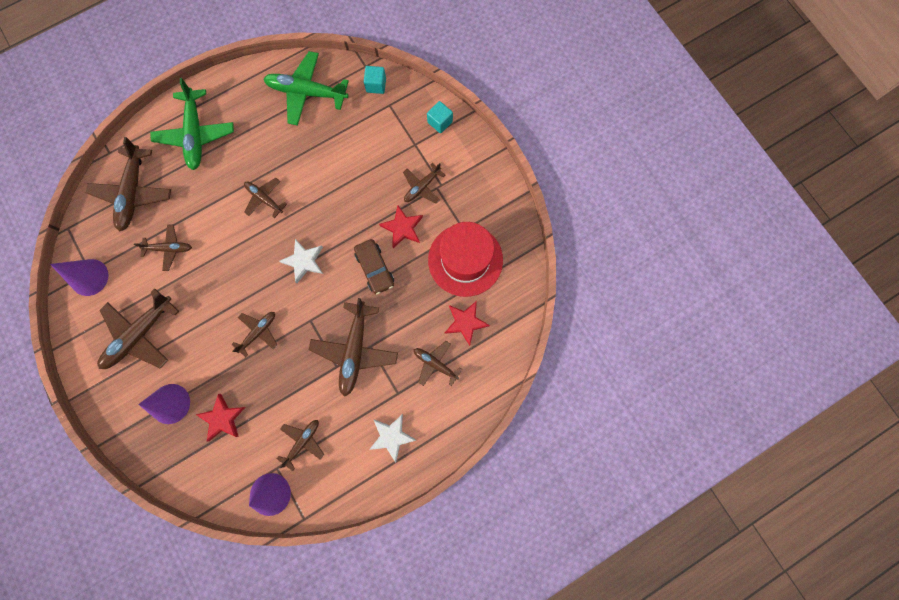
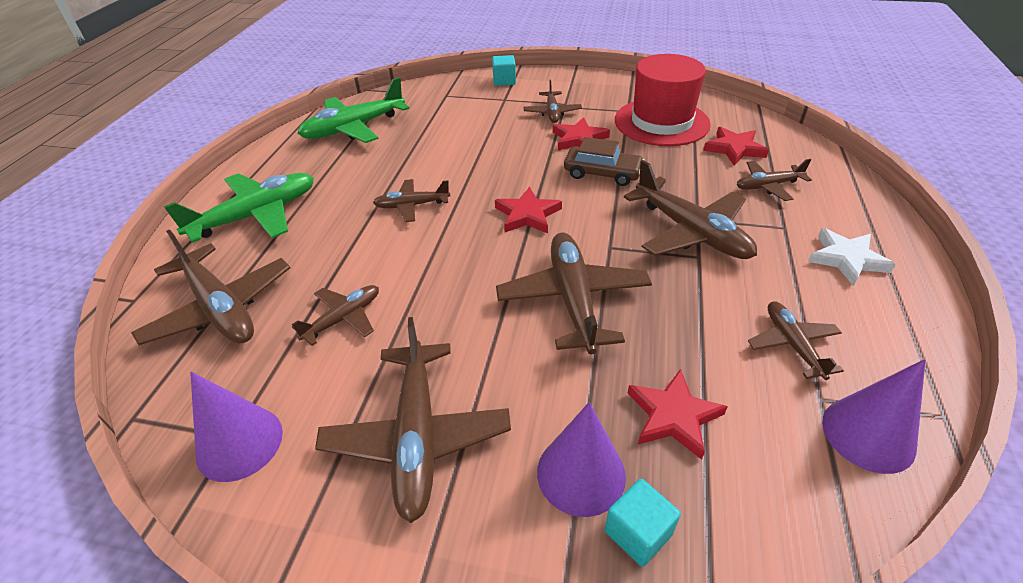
camera: 45 degrees left, 35 degrees down
(196, 134) = (256, 215): green plane -> green plane turned 75 degrees counterclockwise
(258, 332) = (573, 299): brown plane -> brown plane, size x1.77
(304, 261) = (527, 215): white star -> red star
(376, 85) = (416, 93): turquoise cube -> turquoise cube (638, 532)

